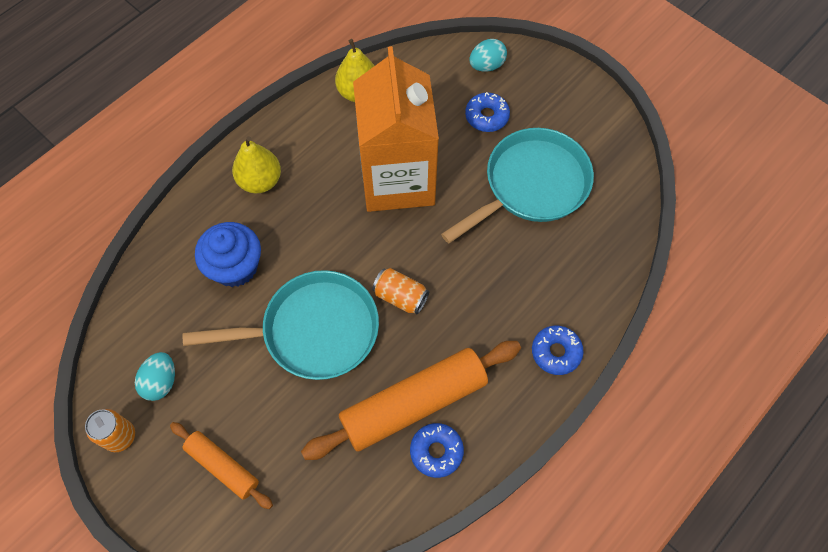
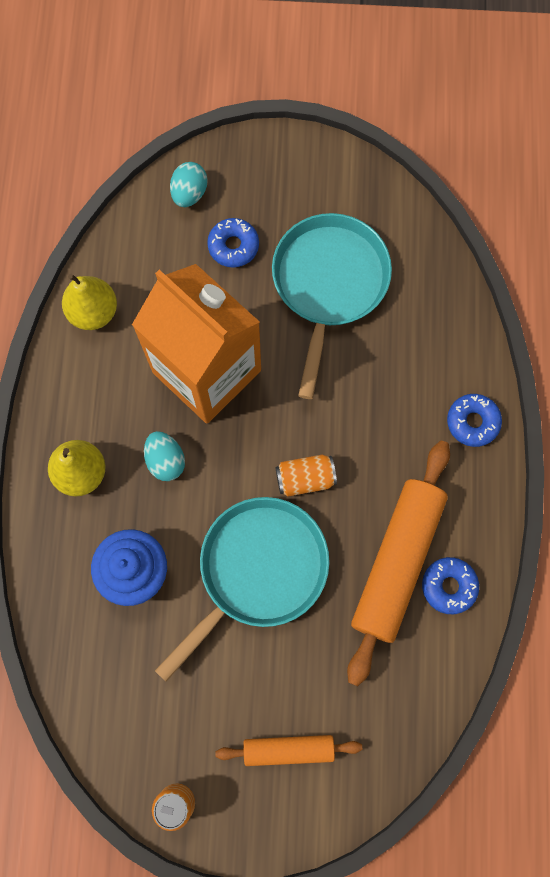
camera: 40 degrees left, 10 degrees up
(161, 382) = (167, 727): turquoise egg -> turquoise egg (166, 460)

